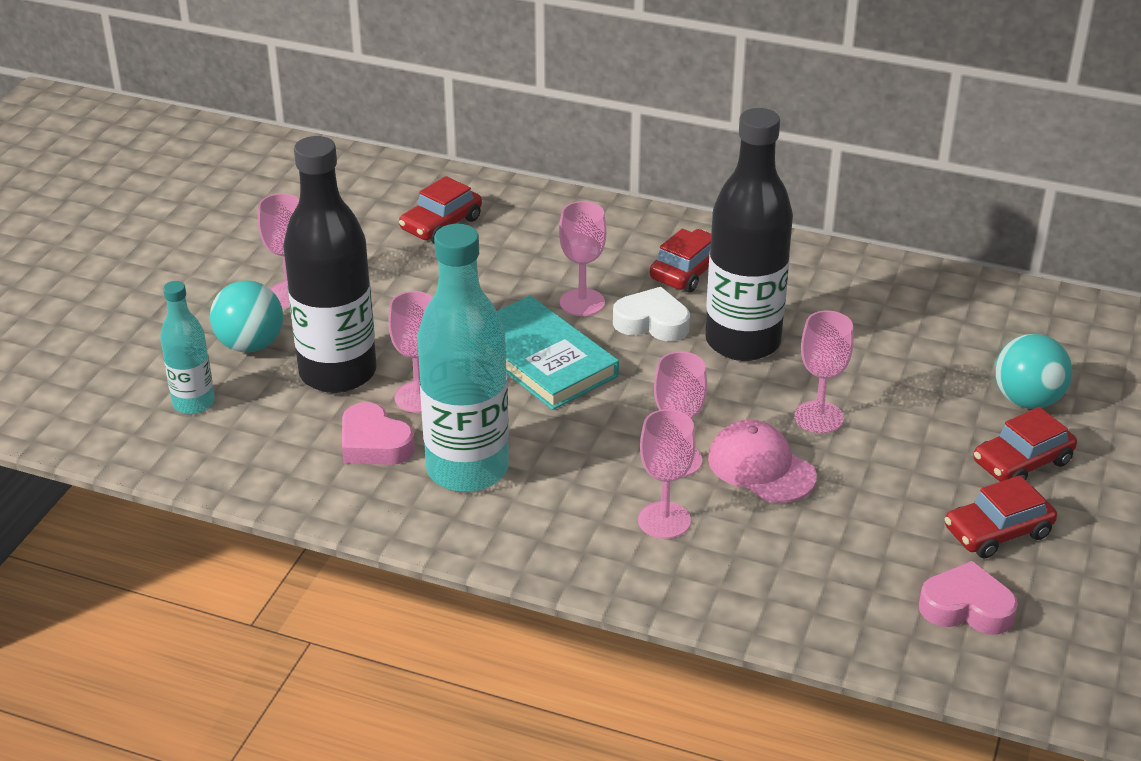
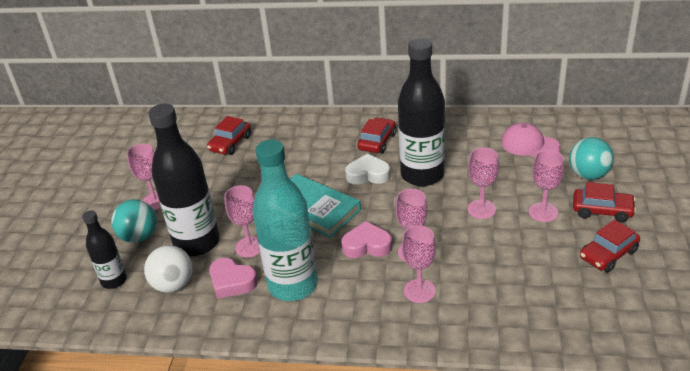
camera: 10 degrees left, 0 degrees up
(193, 403) = (114, 281): turquoise bottle -> black bottle
(282, 429) = (173, 285): none -> white ball
(582, 302) = (325, 171): pink goblet -> pink goblet (543, 212)
(761, 467) = (461, 245): pink cap -> pink cap (529, 145)
(966, 607) = (612, 304): pink heart -> pink heart (367, 245)
(1022, 462) = (602, 210): red car -> red car turned 120 degrees counterclockwise

